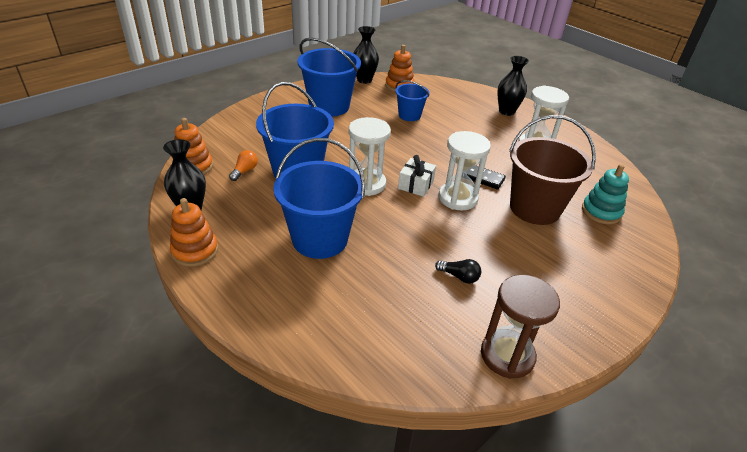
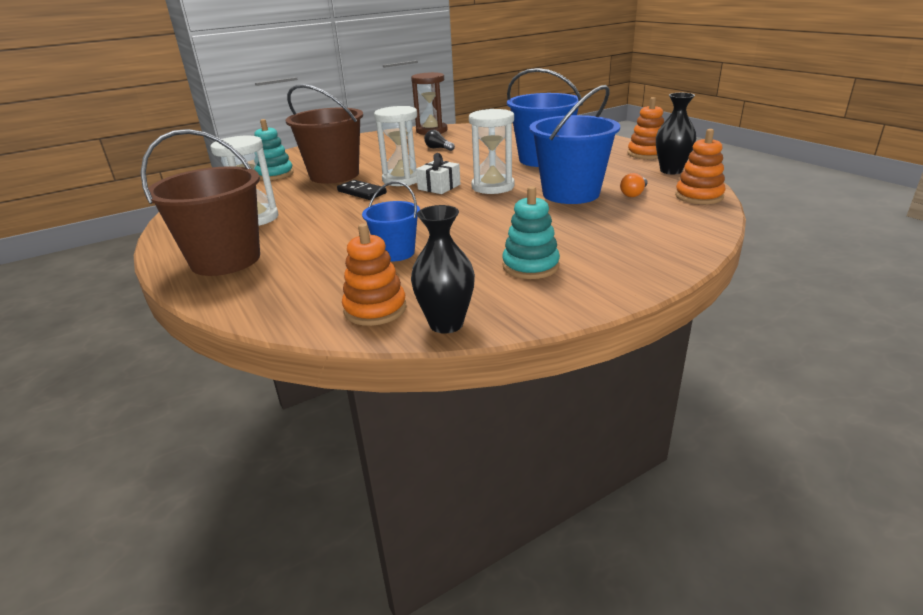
camera: 165 degrees left, 10 degrees down
(329, 106) = (530, 266): blue bucket -> turquoise stacking toy
(506, 111) = (225, 260): black vase -> brown bucket

